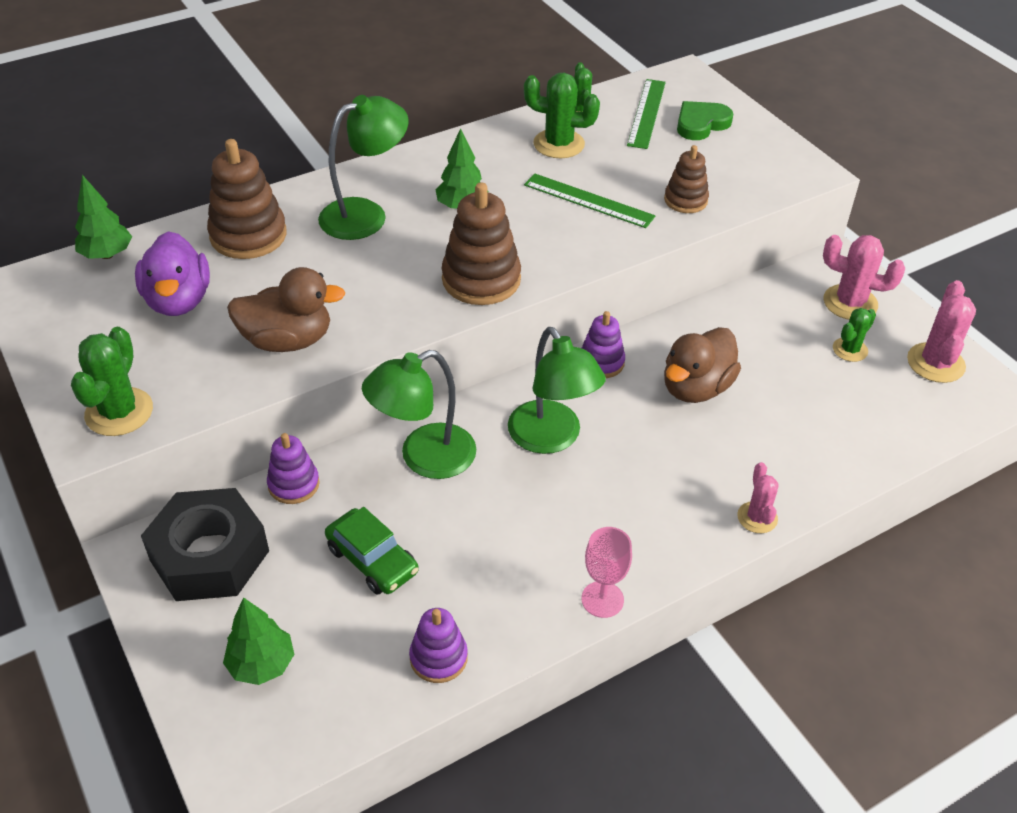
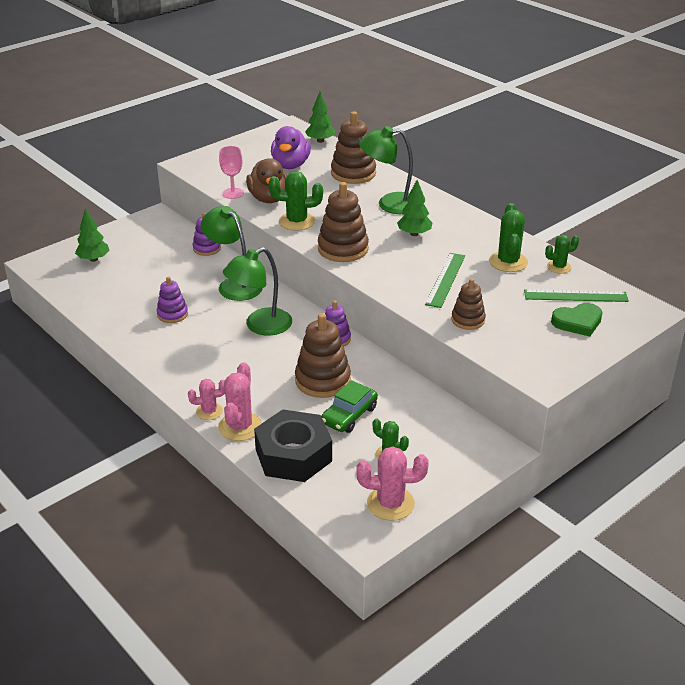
camera: 80 degrees right, 10 degrees down
(119, 412) = (205, 167): green cactus -> green cactus (297, 221)
(178, 300) = (290, 165): purple duck -> purple duck turned 60 degrees counterclockwise
(210, 556) = (156, 234): black nut -> black nut (293, 455)
(365, 214) = (390, 204): green lamp -> green lamp turned 135 degrees clockwise
(372, 560) = (159, 279): green car -> green car (349, 415)
(438, 658) = (98, 307): purple stacking toy -> purple stacking toy (172, 314)
(602, 599) = (139, 355): pink goblet -> pink goblet (233, 193)
(696, 388) = (322, 380): brown duck -> brown stacking toy
(701, 124) = (578, 322): green heart -> green heart turned 120 degrees clockwise
(850, 303) = (448, 455): pink cactus -> pink cactus (240, 427)

